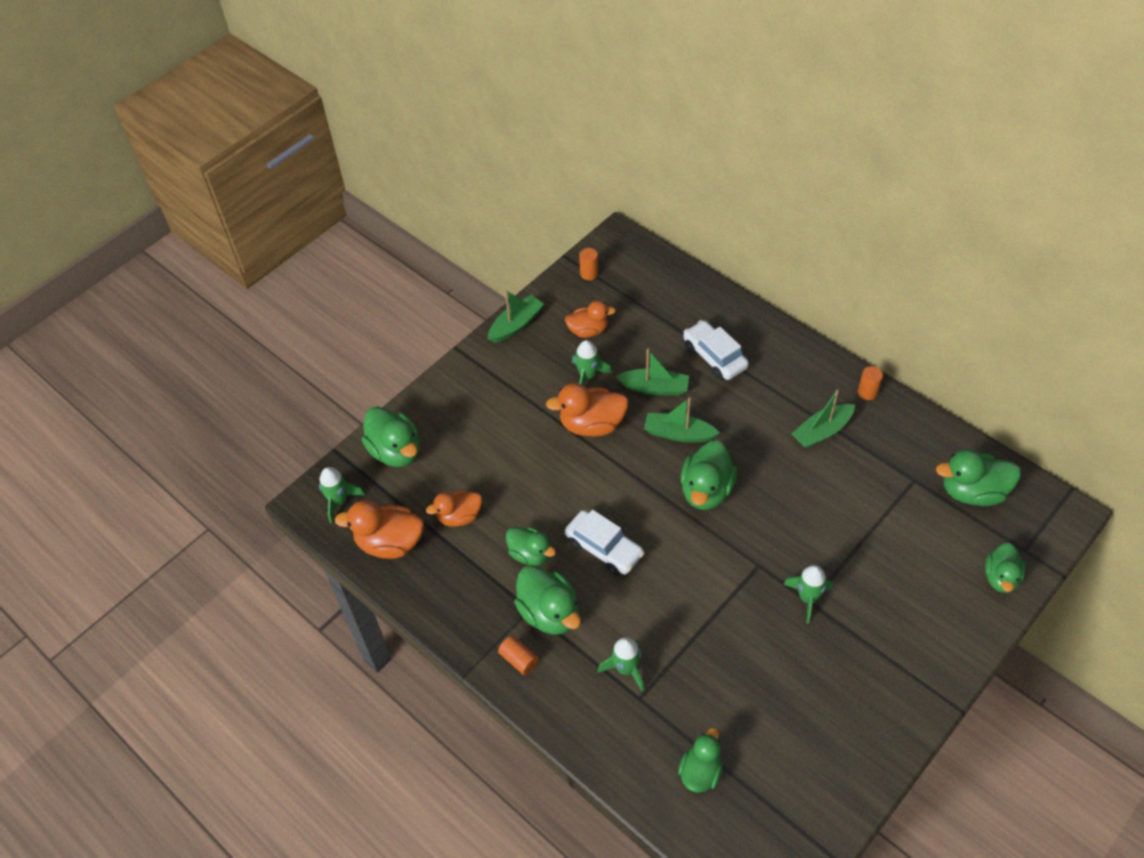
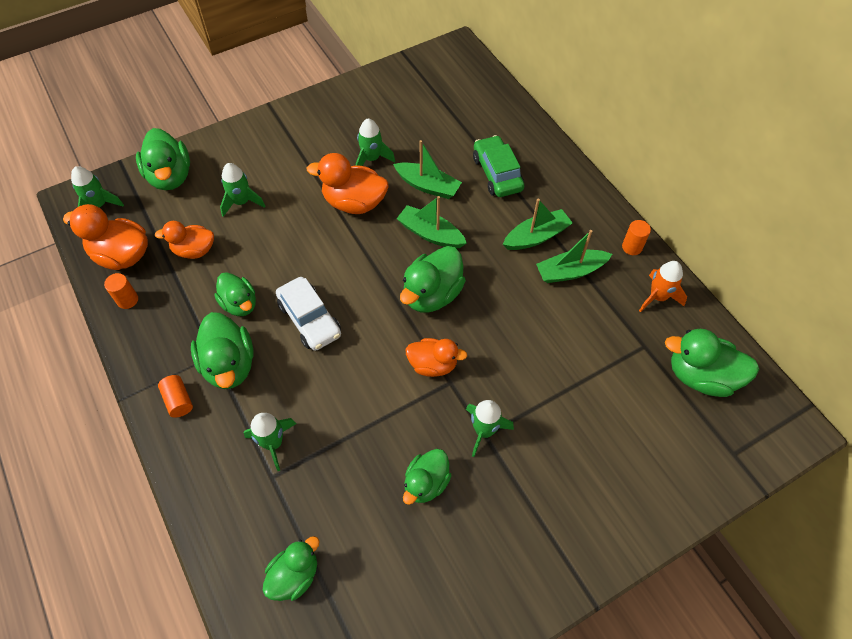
camera: 15 degrees right, 5 degrees up
(481, 456) = (241, 202): none -> green rocket
(516, 325) = (330, 98): green boat -> green boat (536, 236)
(588, 330) = (391, 119): orange duck -> orange duck (433, 365)
(589, 273) = (416, 71): orange cylinder -> orange cylinder (127, 300)
(714, 357) = (497, 173): white car -> green car
(908, 432) = (658, 297): none -> orange rocket
(1000, 577) = (696, 475): green duck -> green duck (426, 483)

